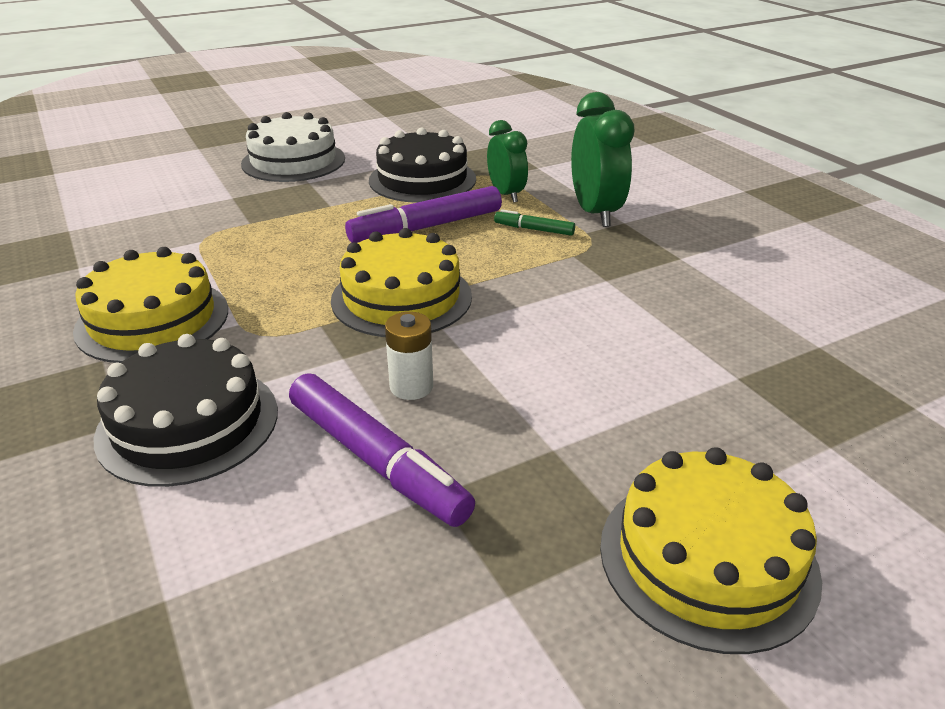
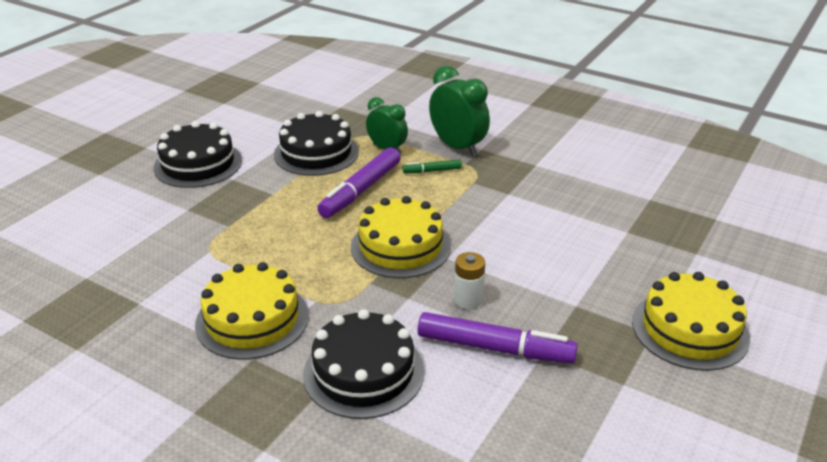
camera: 30 degrees left, 0 degrees up
(293, 161) = (198, 164): white cake -> black cake

